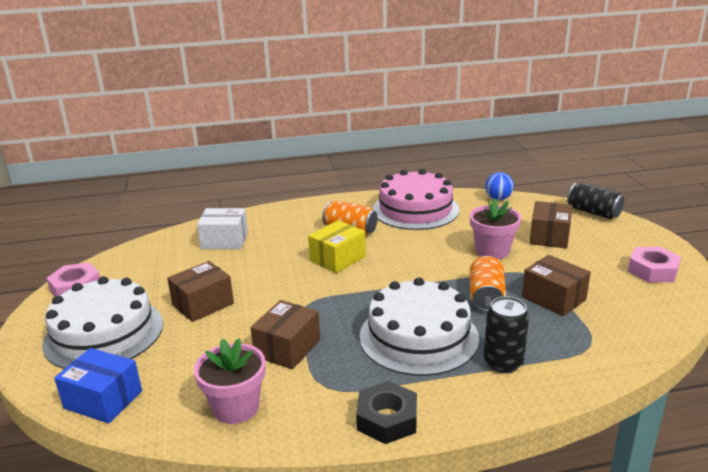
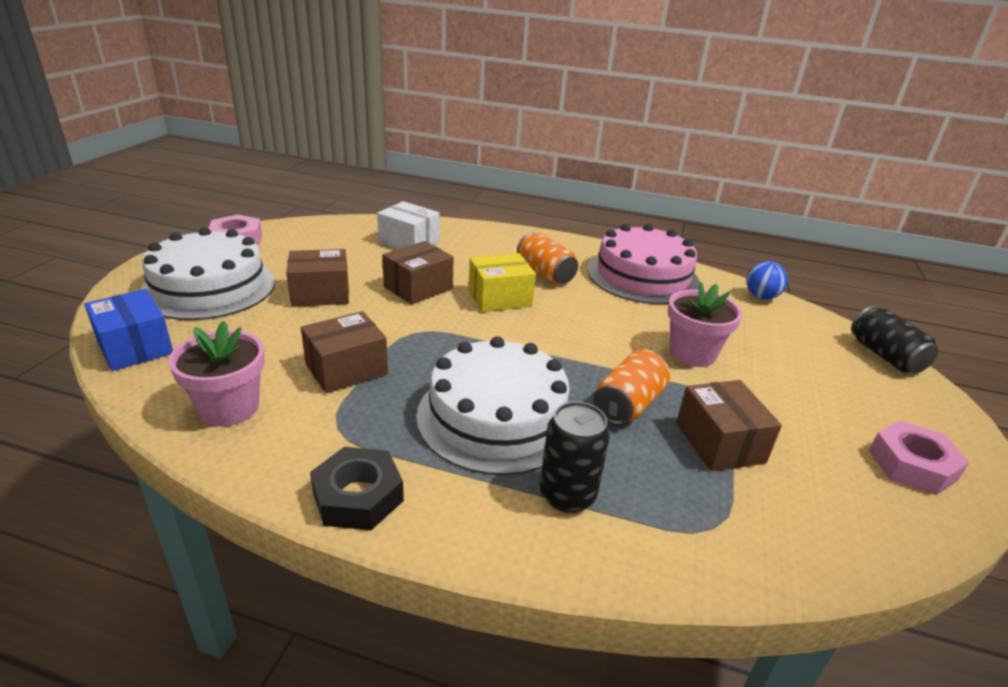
camera: 25 degrees right, 5 degrees up
(549, 236) = (788, 364): brown box -> brown box (418, 288)

